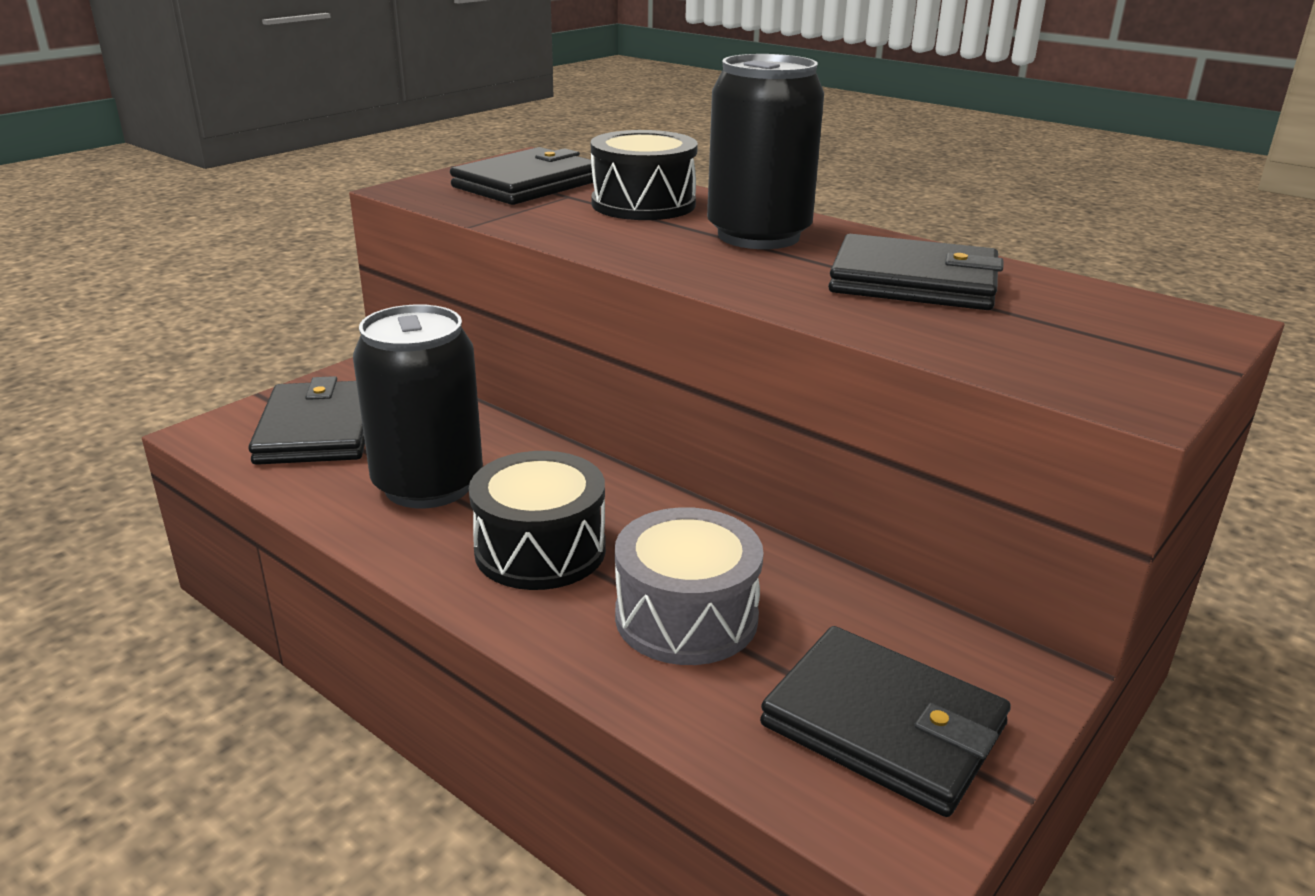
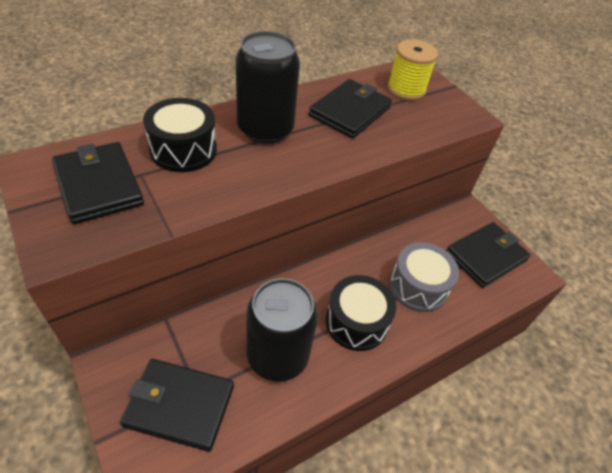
camera: 75 degrees left, 20 degrees up
(1098, 320) = (406, 89): none -> yellow spool

